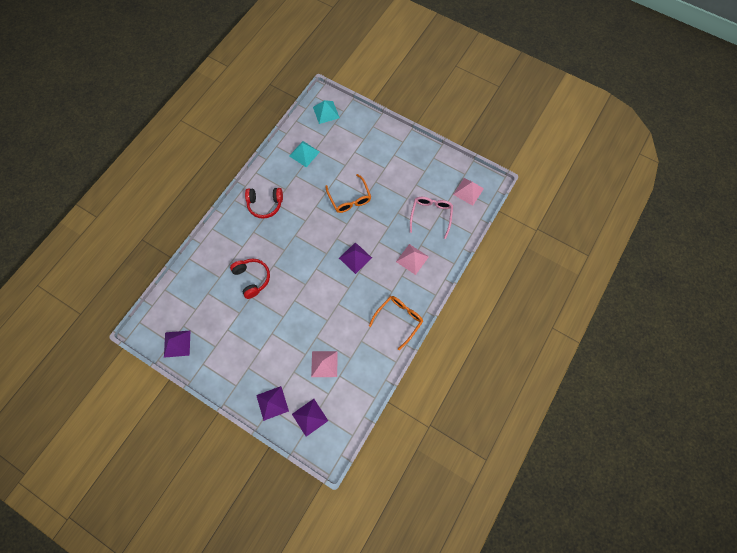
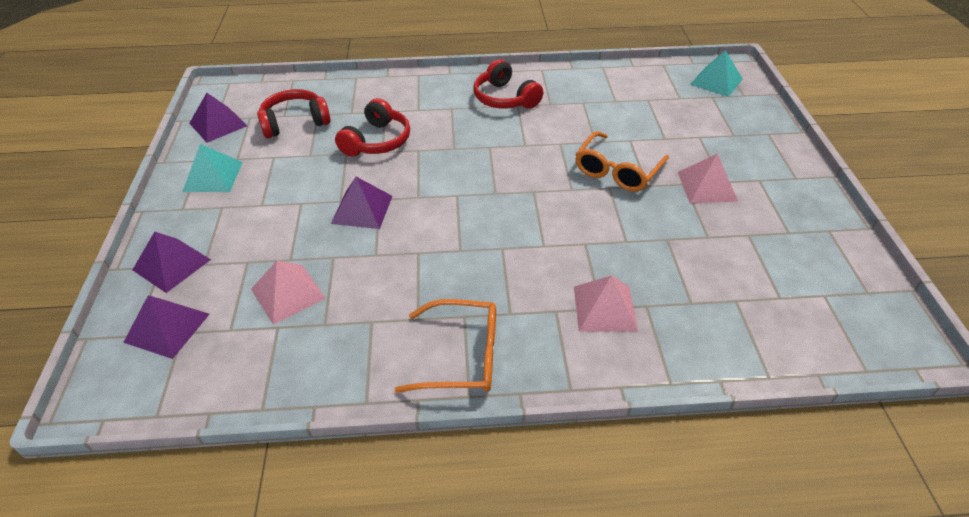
camera: 55 degrees right, 25 degrees down
(206, 307) = (295, 122): none -> red headphones
(304, 154) = (626, 94): turquoise pyramid -> turquoise pyramid (213, 176)
(355, 257) = (523, 230): purple pyramid -> purple pyramid (362, 209)
(431, 215) = (720, 288): pink glasses -> none
(468, 191) = (843, 318): pink pyramid -> pink pyramid (707, 186)

